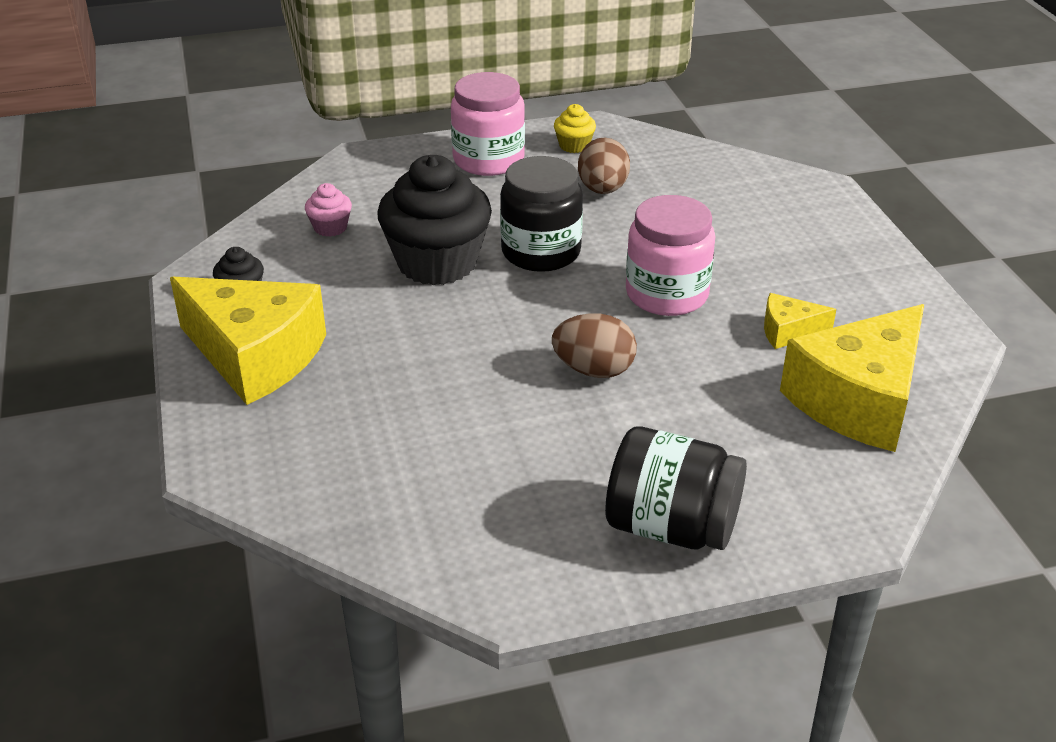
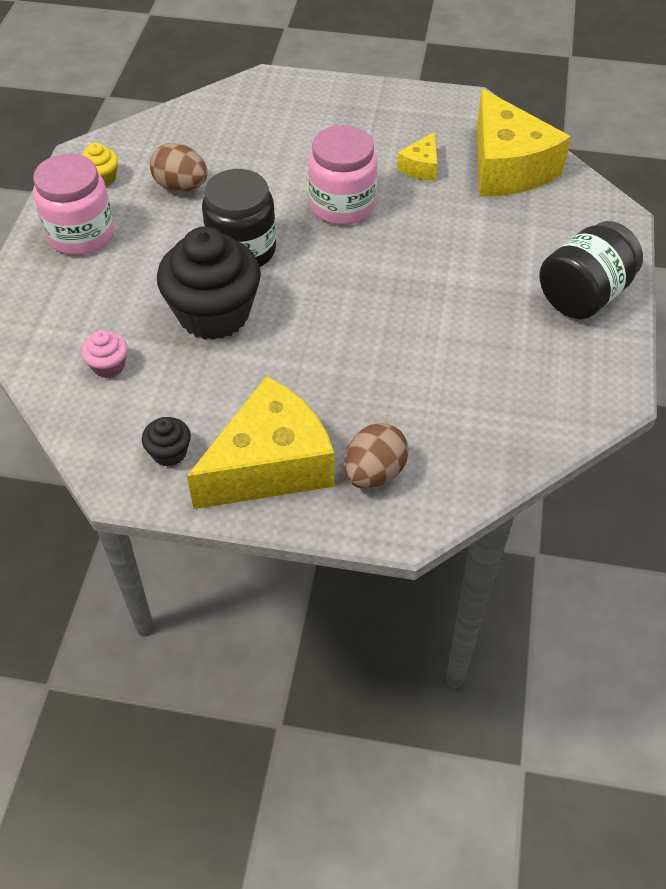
camera: 65 degrees left, 15 degrees up
(594, 370) = (407, 273): brown egg -> brown egg (374, 473)

